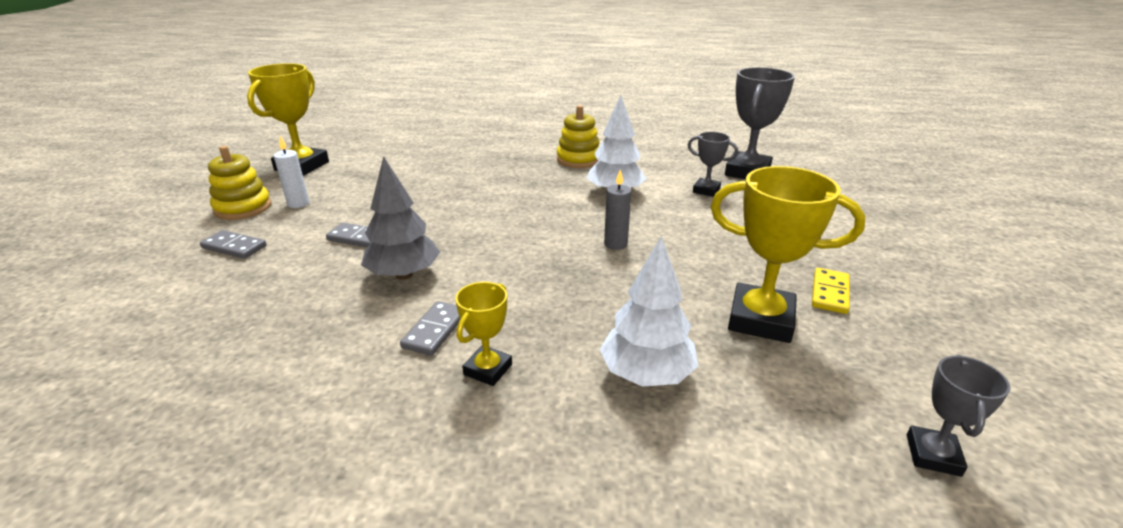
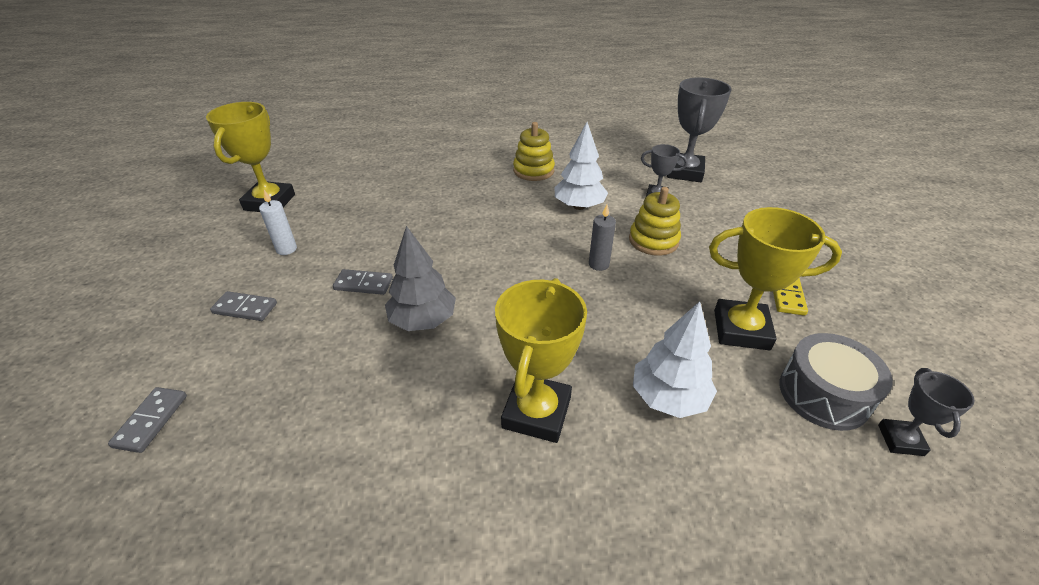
camera: 10 degrees left, 10 degrees up
(243, 208) = (232, 260): yellow stacking toy -> yellow stacking toy (653, 240)
(435, 330) = (475, 378): grey domino -> grey domino (151, 421)
(488, 369) = (537, 412): yellow trophy -> yellow trophy, size x1.84
(843, 394) = (823, 394): none -> grey drum

